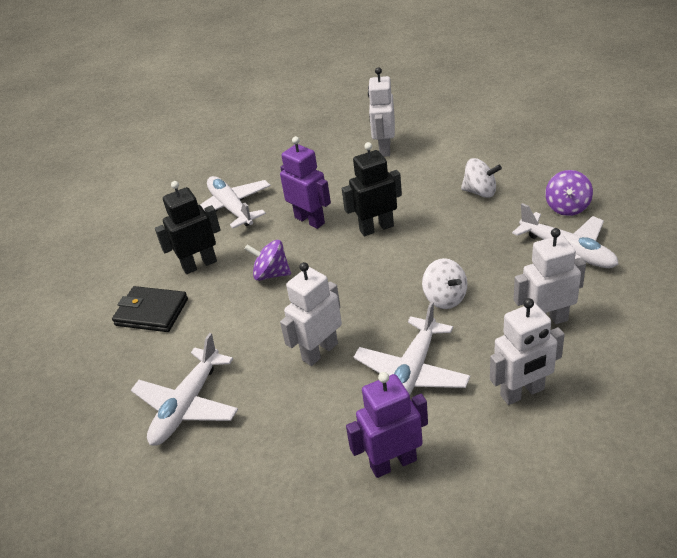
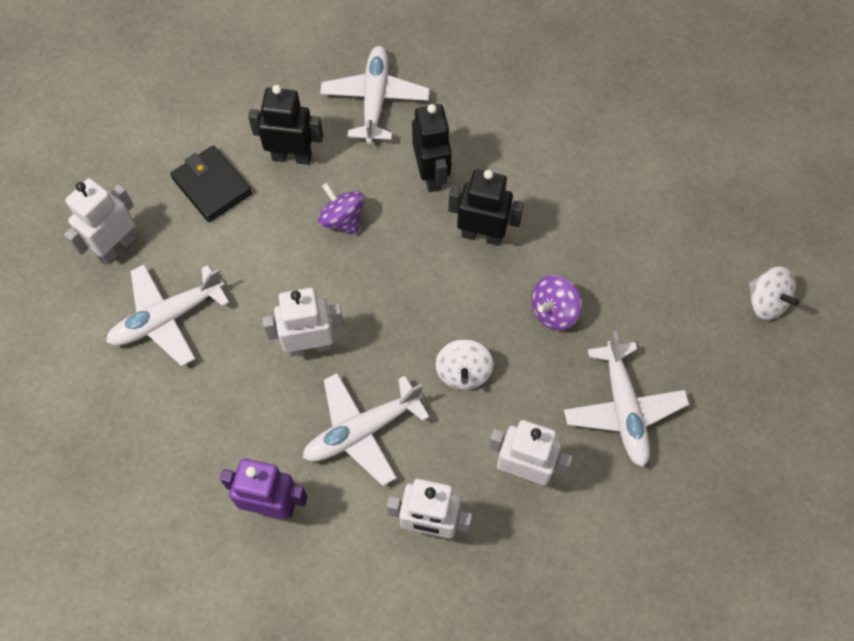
camera: 30 degrees right, 25 degrees up
(310, 220) = (432, 175): purple robot -> black robot
(384, 148) = (589, 125): white robot -> white robot (117, 246)
(480, 192) = (622, 265): white spinning top -> white spinning top (766, 302)
(567, 207) = (683, 353): purple spinning top -> purple spinning top (553, 311)

